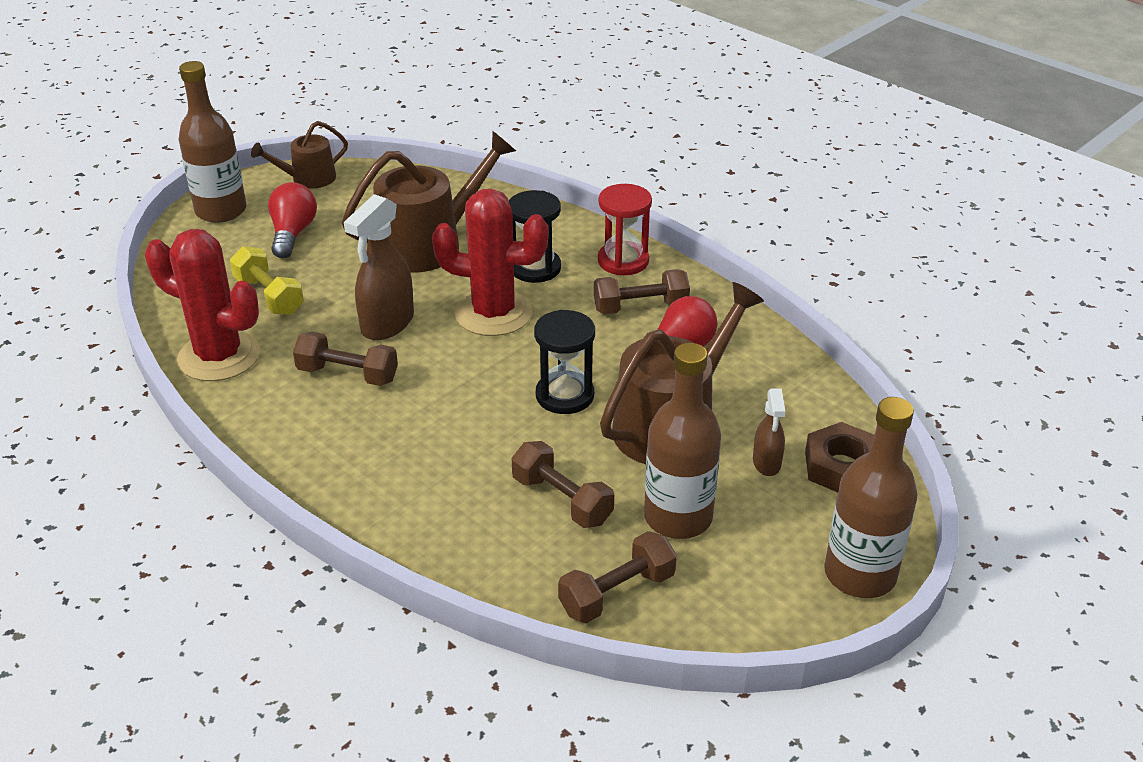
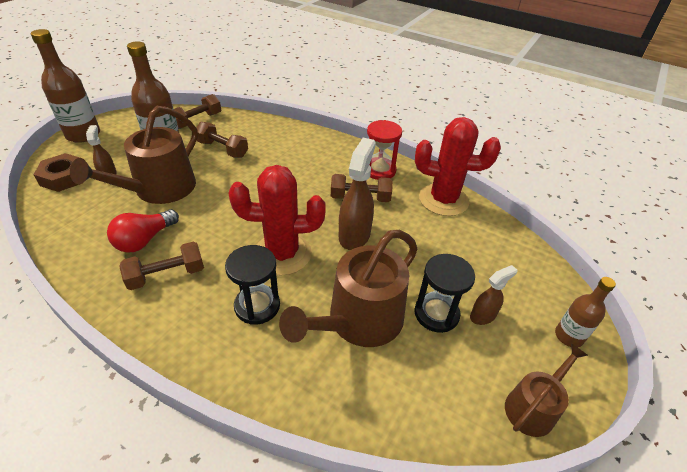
camera: 165 degrees right, 5 degrees up
(221, 211) = (568, 336): brown bottle -> brown bottle, size x0.58
(269, 296) = (450, 247): yellow dumbbell -> none
(292, 234) = (483, 316): red light bulb -> brown spray bottle
(565, 395) = (224, 200): black hourglass -> black hourglass (436, 314)
(623, 261) = (176, 327): red hourglass -> red hourglass (379, 170)

